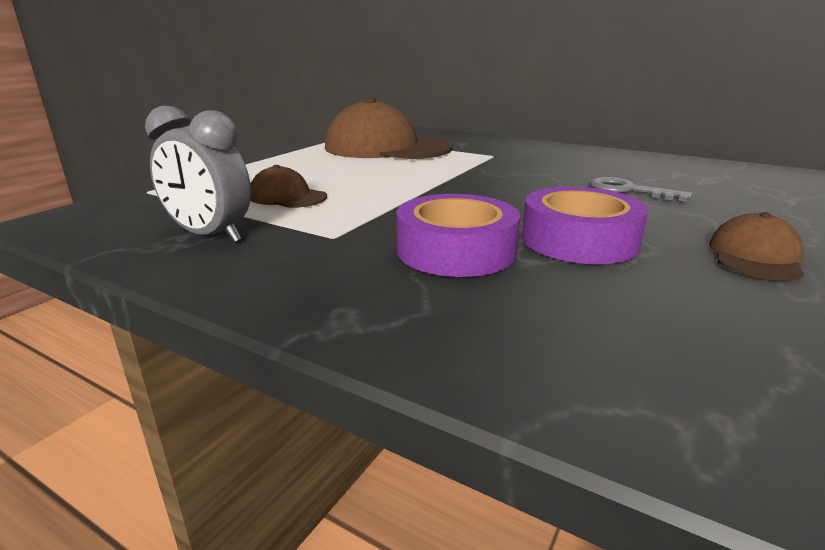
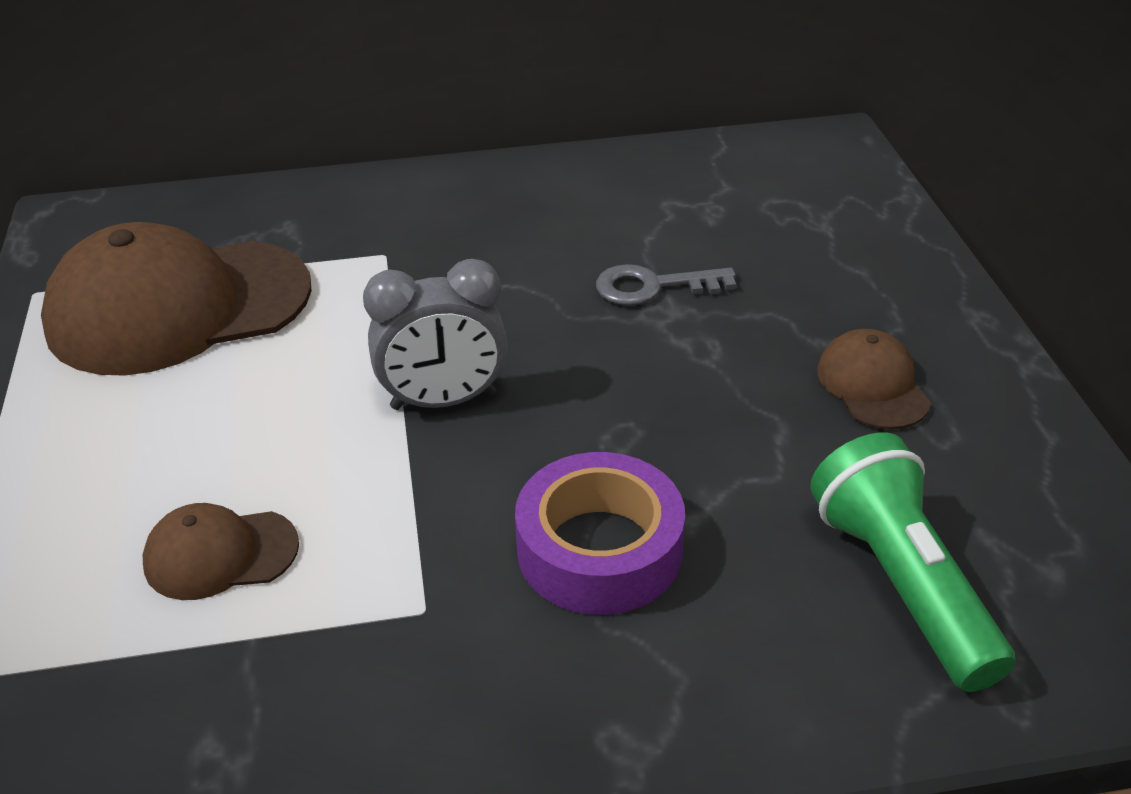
camera: 40 degrees left, 15 degrees up
(210, 236) = (253, 718): grey clock -> grey clock (443, 401)
(579, 240) = (701, 447): purple tape -> none
(664, 341) = (901, 584): none -> green flashlight

